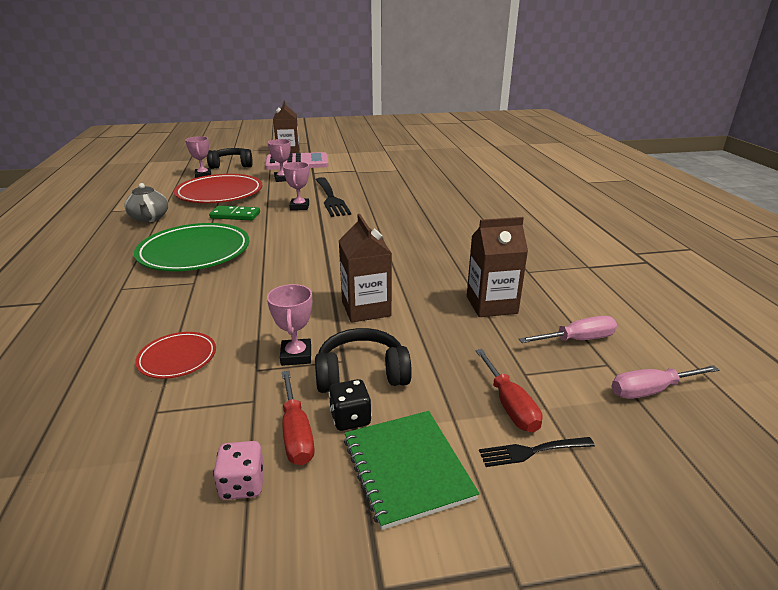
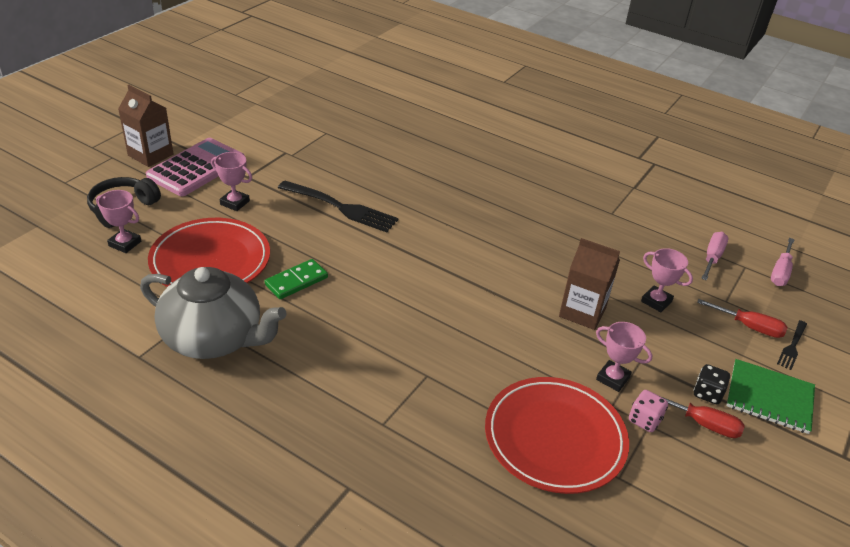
camera: 50 degrees left, 10 degrees up
(149, 218) = (214, 338): grey teapot -> grey teapot, size x1.81
(177, 358) = (554, 438): red plate -> red plate, size x2.01
(194, 252) = (357, 346): green plate -> none
(243, 485) = (732, 469): pink dice -> pink dice (644, 420)
(299, 207) = (335, 235): pink trophy -> pink trophy (656, 301)
(361, 373) = (664, 362): black headphones -> none
(491, 305) = (638, 258): brown carton -> none

